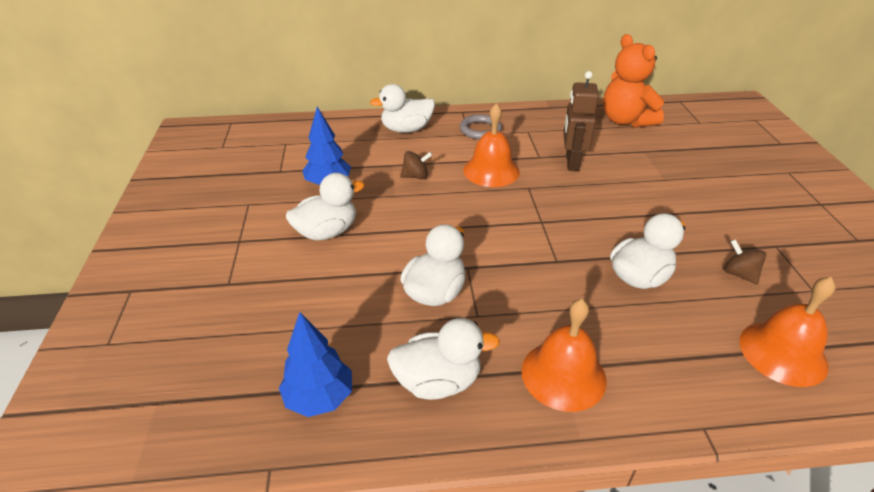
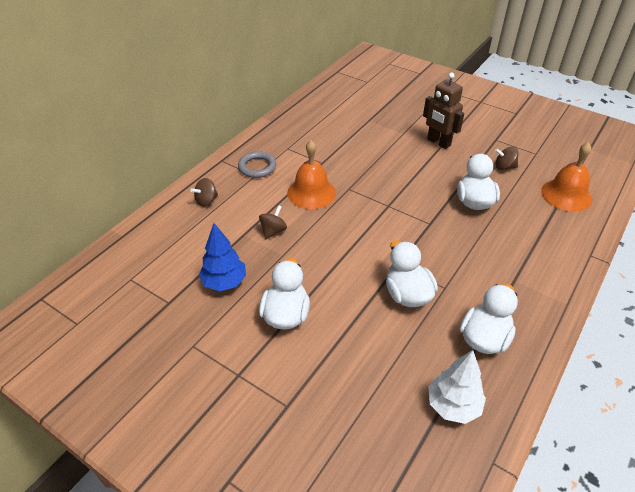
camera: 50 degrees left, 5 degrees up
(319, 398) = (453, 405): blue tree -> white tree
(406, 129) = (206, 201): white duck -> brown spinning top
(563, 375) = (520, 281): orange bell -> none
(571, 162) = (345, 154): brown robot -> brown robot (438, 142)
(625, 120) = (330, 104): orange teddy bear -> none

